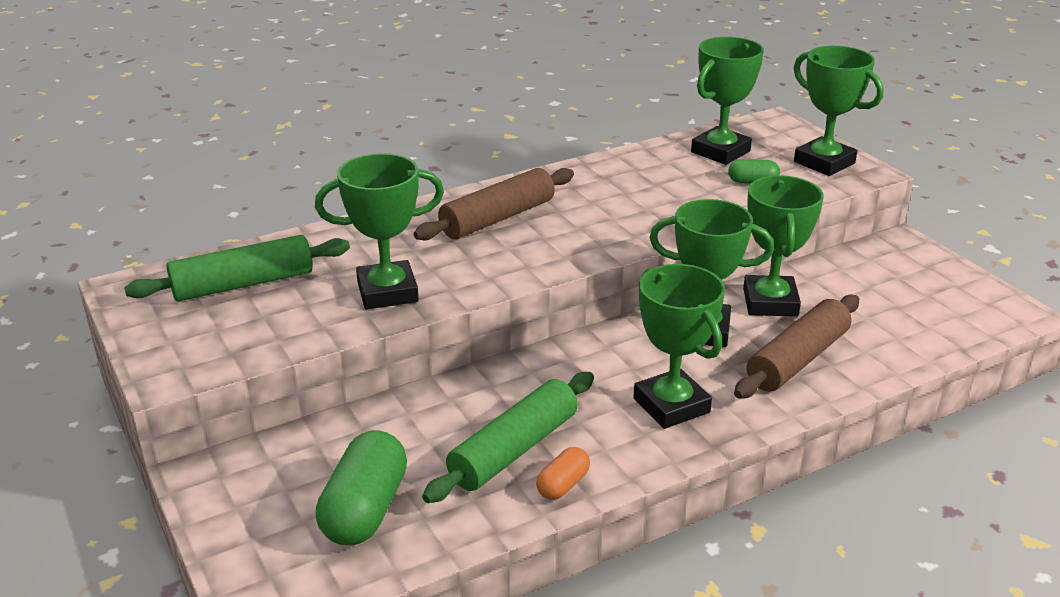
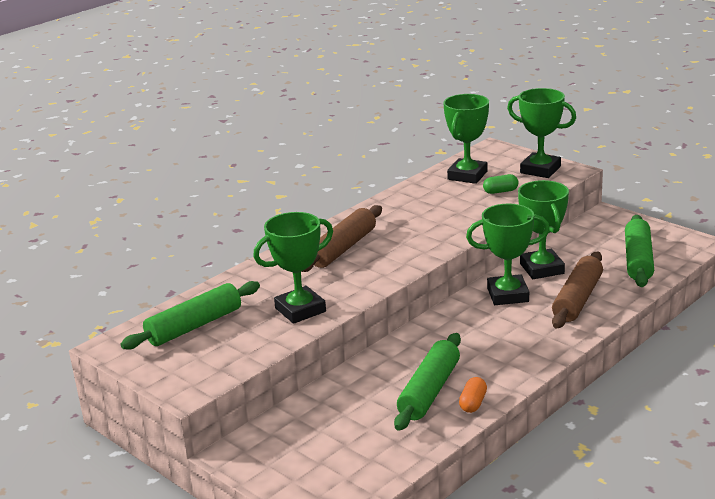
camera: 15 degrees left, 5 degrees down
(365, 510) = (356, 446): green capsule -> none
(671, 405) = (514, 343): green trophy -> none
(916, 319) = (638, 260): none -> green rolling pin

